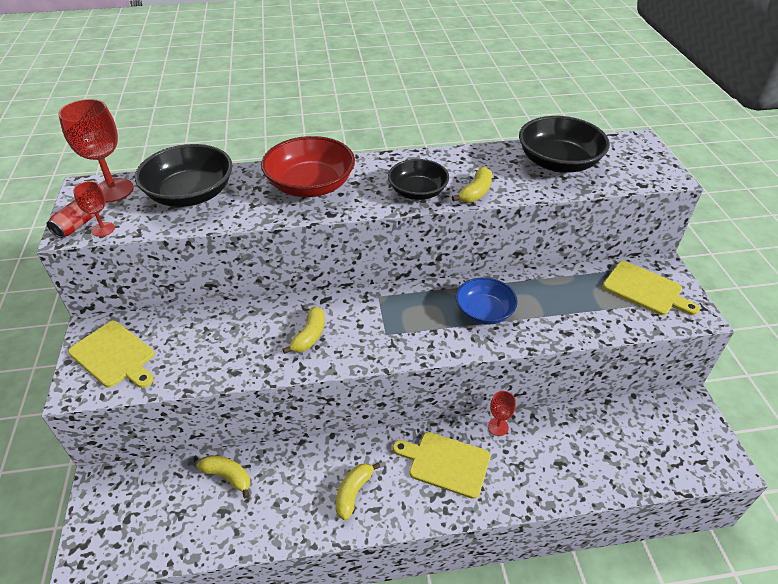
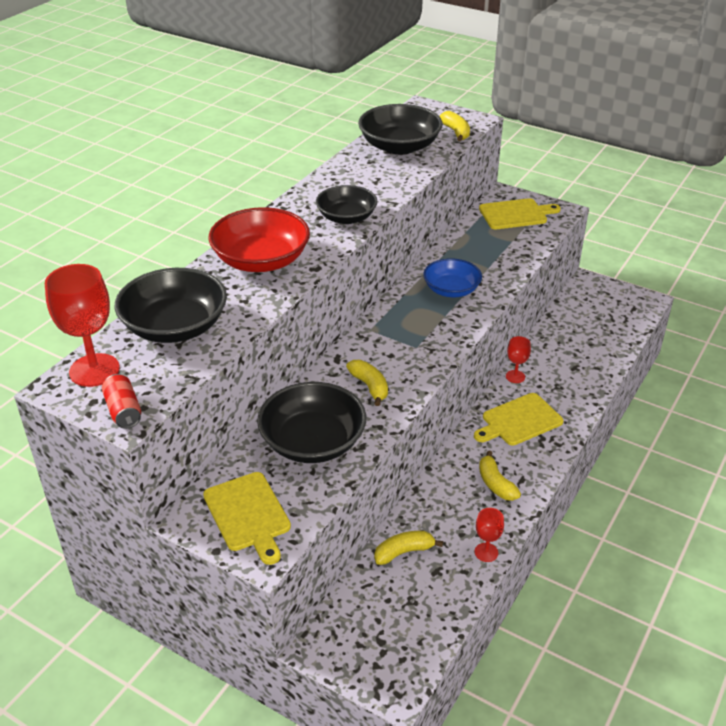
camera: 50 degrees left, 5 degrees down
(103, 229) = (155, 397): red goblet -> red goblet (486, 552)
(114, 355) = (248, 514): yellow cutting board -> yellow cutting board turned 75 degrees clockwise
(217, 343) = (313, 442): none -> black bowl
(476, 192) = (384, 195): yellow banana -> yellow banana (456, 132)

